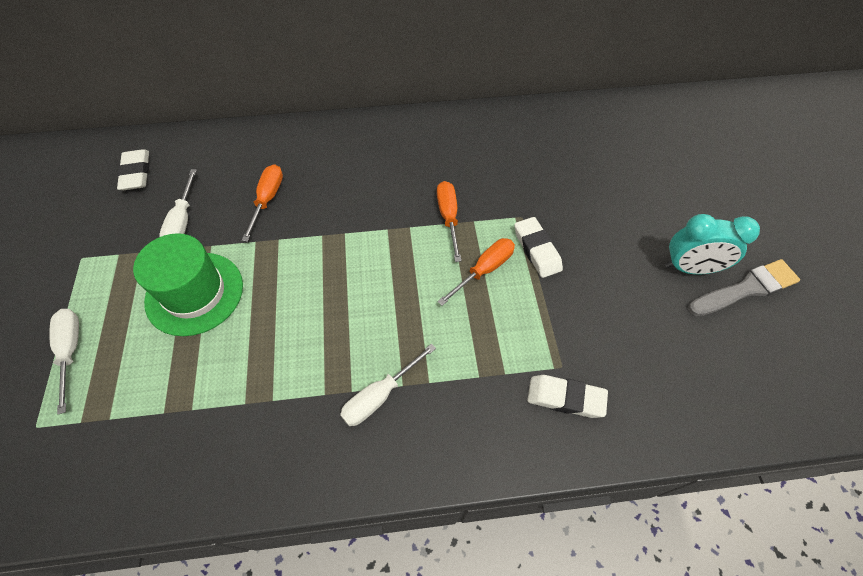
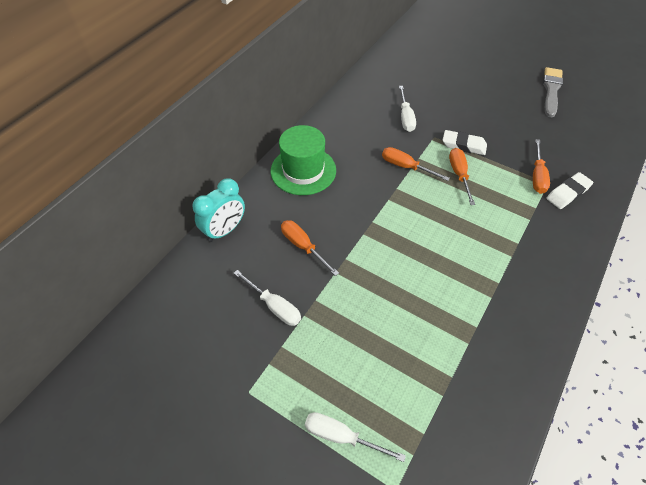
camera: 50 degrees left, 5 degrees down
(136, 173) = (191, 314): white eraser -> none
(194, 293) = (352, 330): green hat -> green hat (303, 170)
(380, 395) = (511, 270): white screwdriver -> white screwdriver (405, 117)
(562, 349) = (537, 176): none -> orange screwdriver
(690, 268) = (524, 99): turquoise clock -> turquoise clock (225, 230)

